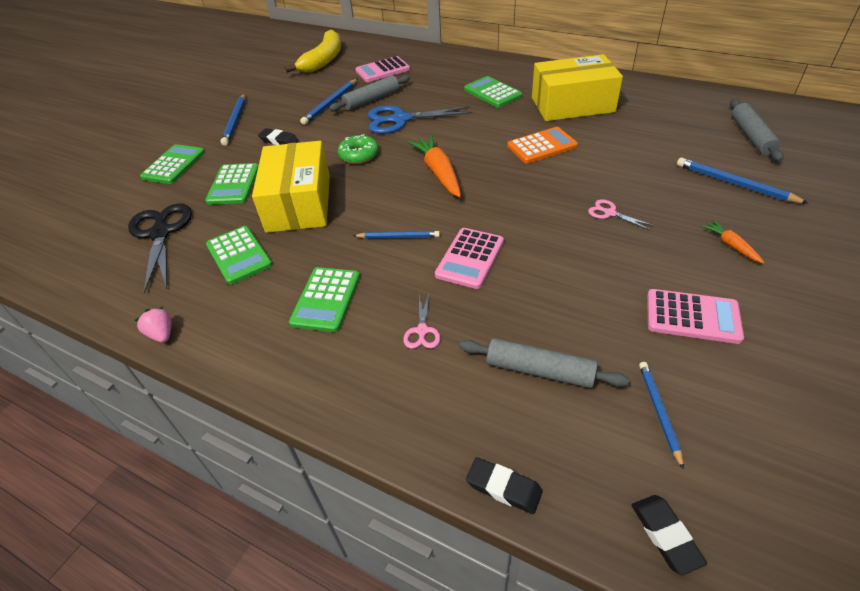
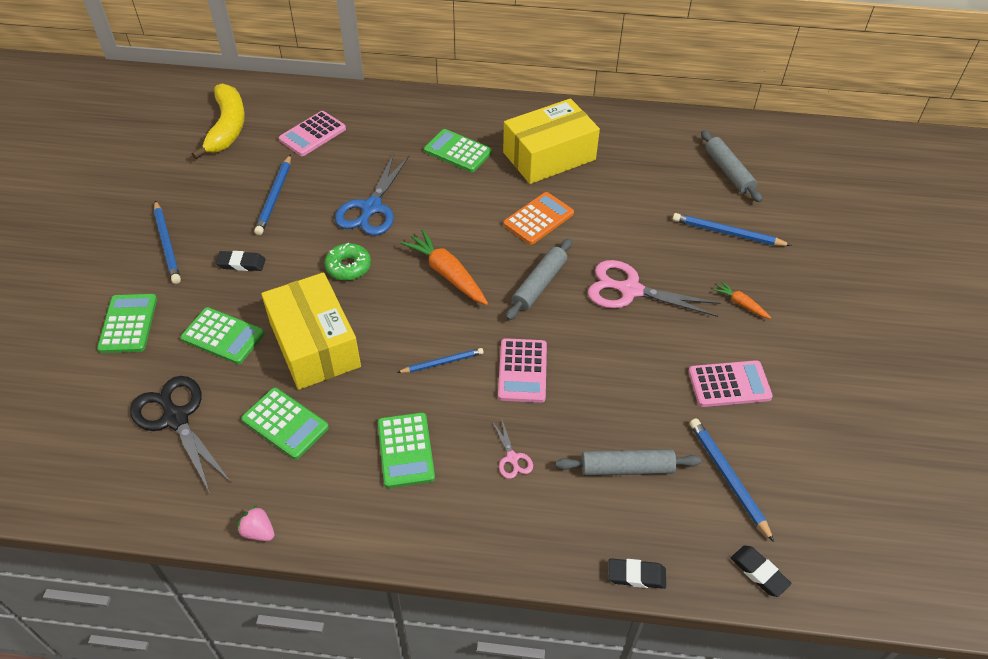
camera: 25 degrees left, 5 degrees up
(233, 185) = (223, 336): green calculator -> green calculator turned 45 degrees counterclockwise
(371, 100) = (322, 183): grey rolling pin -> grey rolling pin (539, 284)
(400, 119) = (371, 208): blue scissors -> blue scissors turned 45 degrees counterclockwise
(610, 213) = (630, 290): pink scissors -> pink scissors, size x2.12
(659, 412) = (728, 478): blue pencil -> blue pencil, size x1.50

